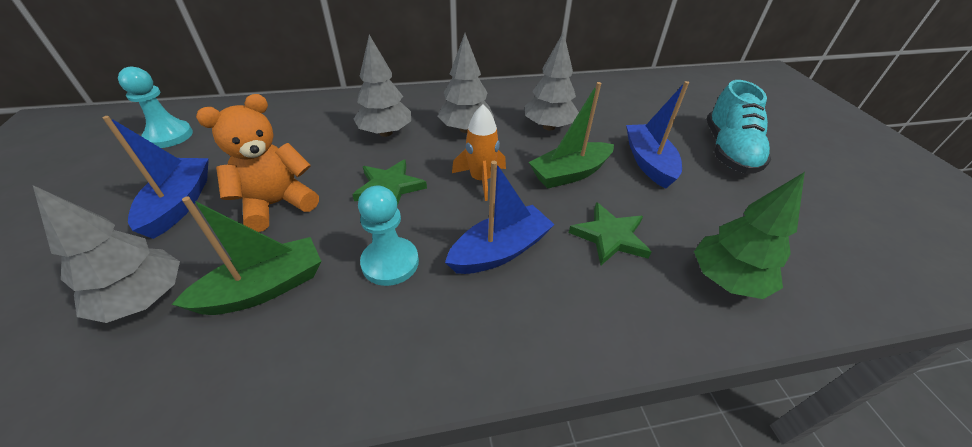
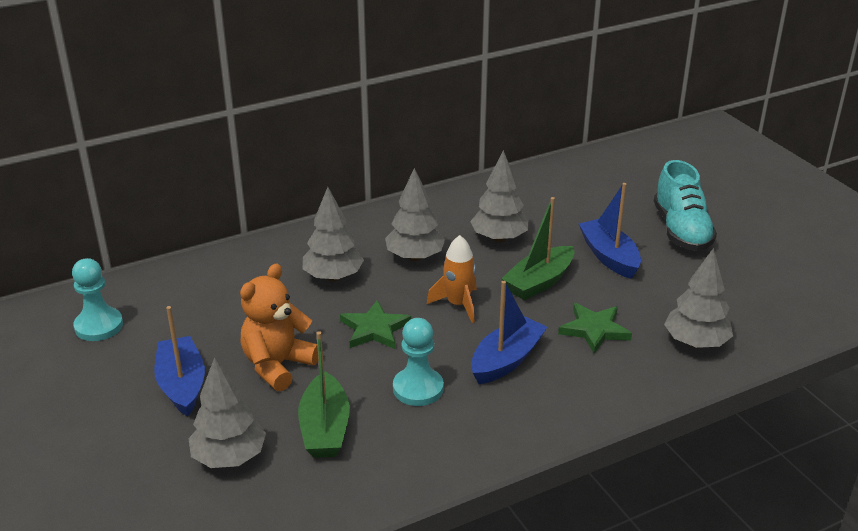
camera: 15 degrees left, 10 degrees down
(264, 288) = (325, 428): green boat -> green boat turned 135 degrees clockwise
(726, 280) = (695, 343): green tree -> grey tree

